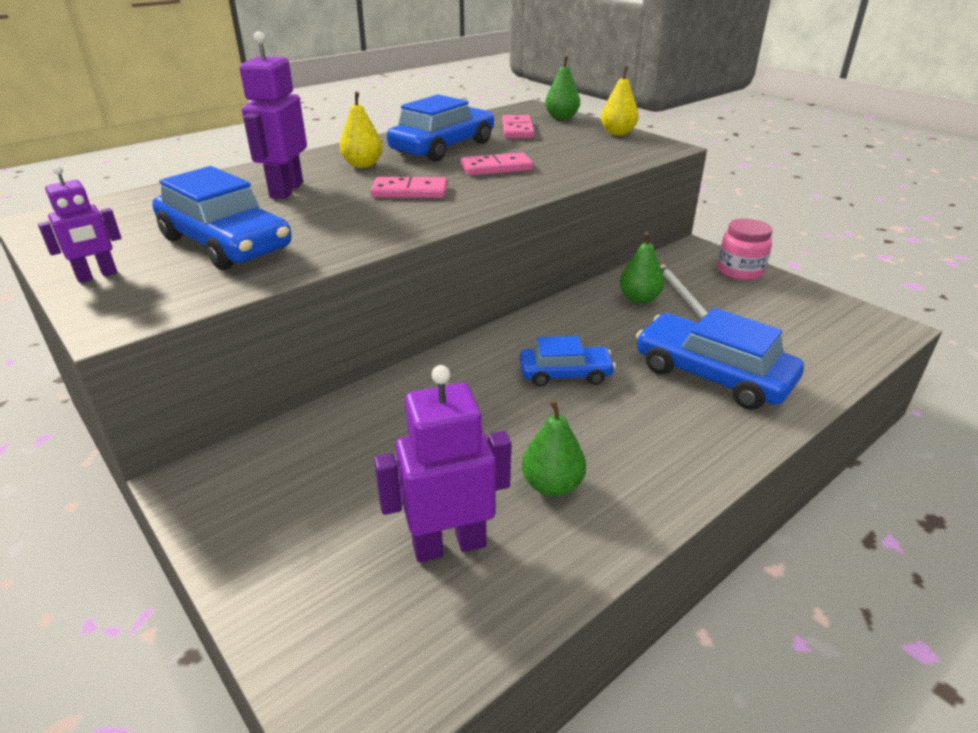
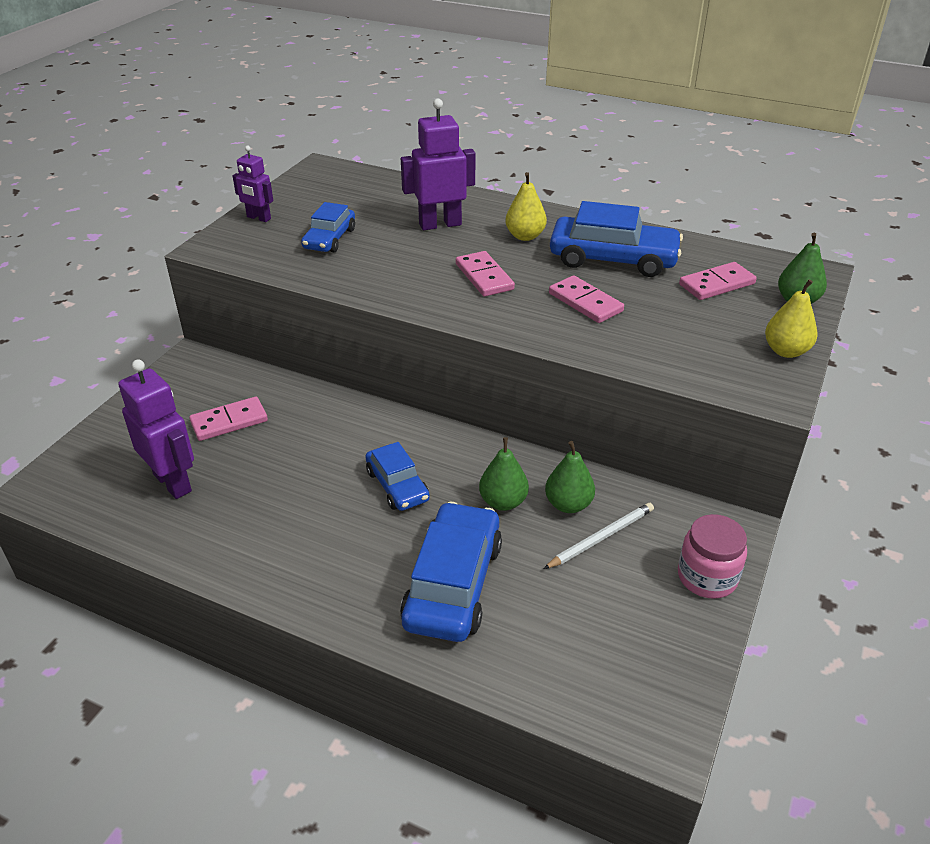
camera: 65 degrees right, 5 degrees up
(225, 243) = (329, 239): blue car -> blue car, size x0.60
(364, 470) = (229, 421): none -> pink domino
(552, 485) = (248, 515): green pear -> green pear (503, 502)

